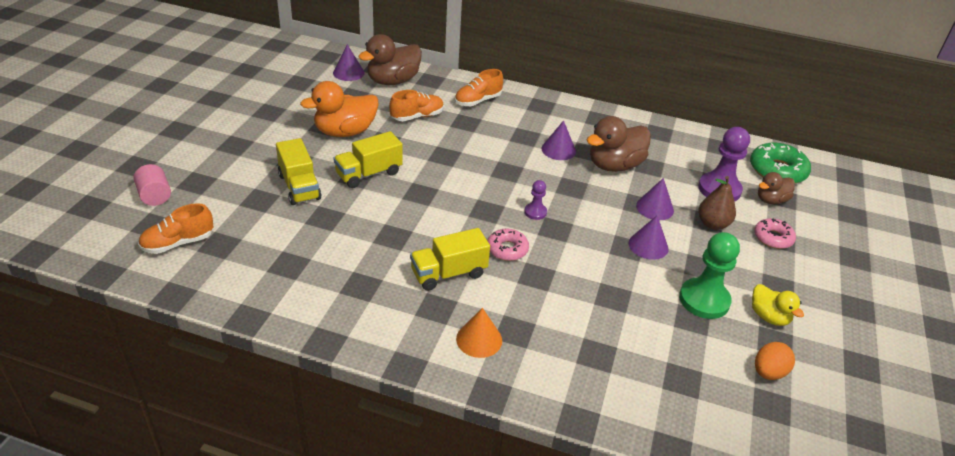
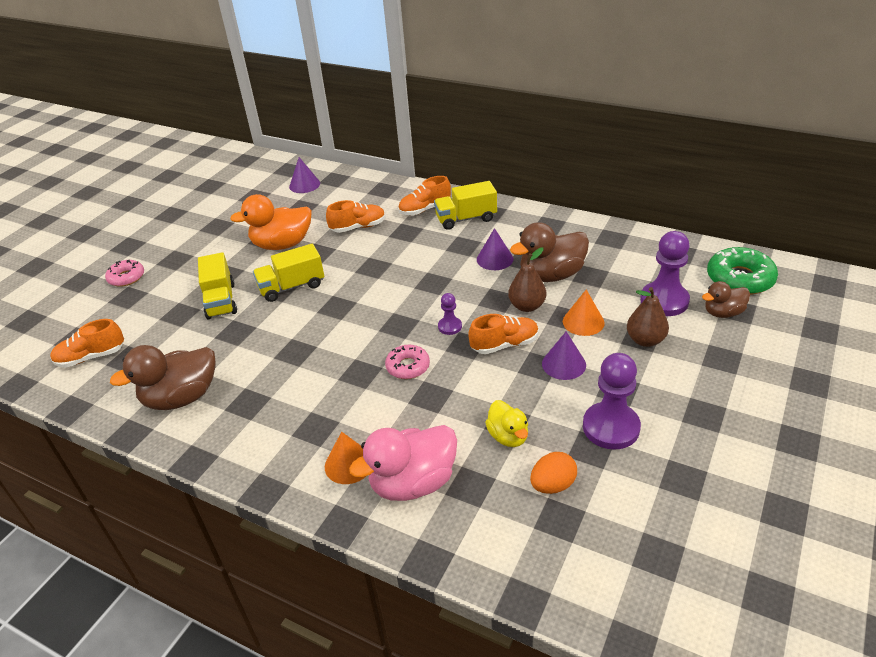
camera: 15 degrees right, 0 degrees up
(155, 196) = (86, 310): pink cylinder -> none
(393, 81) = (345, 192): brown duck -> brown duck (181, 397)
(448, 273) = (339, 392): yellow truck -> yellow truck (466, 219)
(544, 354) = (413, 483): none -> pink duck
(590, 228) = (504, 344): none -> orange shoe
(600, 193) = (527, 306): none -> brown pear
(655, 208) = (583, 322): purple cone -> orange cone
(704, 300) = (611, 427): green pawn -> purple pawn
(768, 372) = (665, 515): orange egg -> orange egg (552, 485)
(769, 317) = (683, 449): yellow duck -> yellow duck (508, 436)
(773, 238) = (713, 357): pink donut -> pink donut (126, 277)

